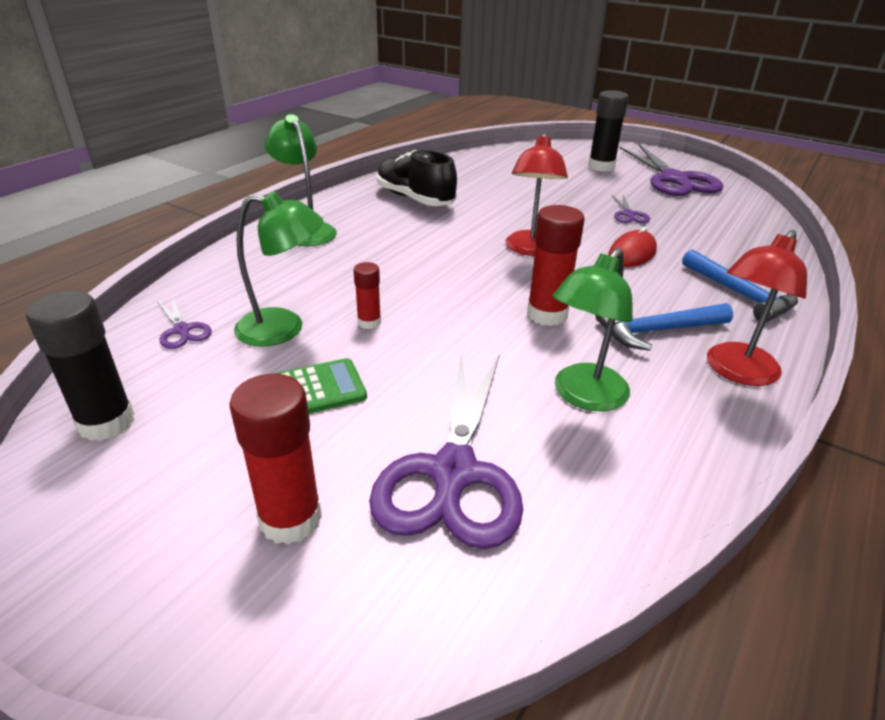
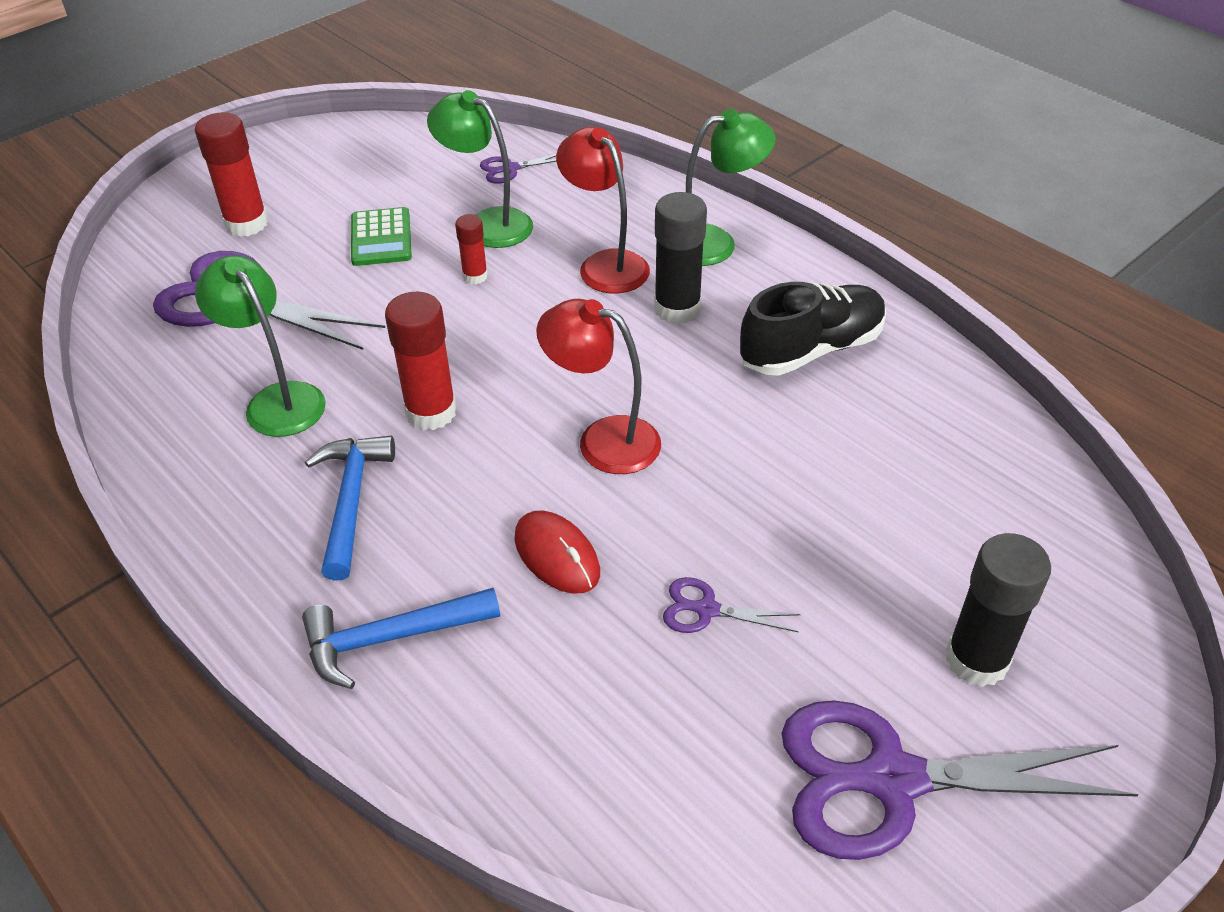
camera: 105 degrees right, 10 degrees up
(106, 422) = (395, 146): black glue stick -> black glue stick (677, 309)
(284, 329) = (487, 223): green lamp -> green lamp turned 105 degrees clockwise
(736, 372) = (241, 541): red lamp -> red lamp (605, 264)

